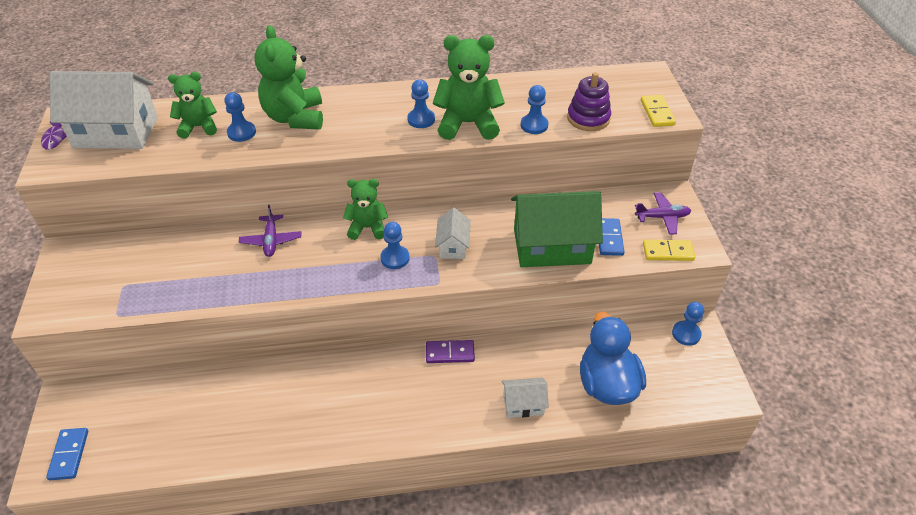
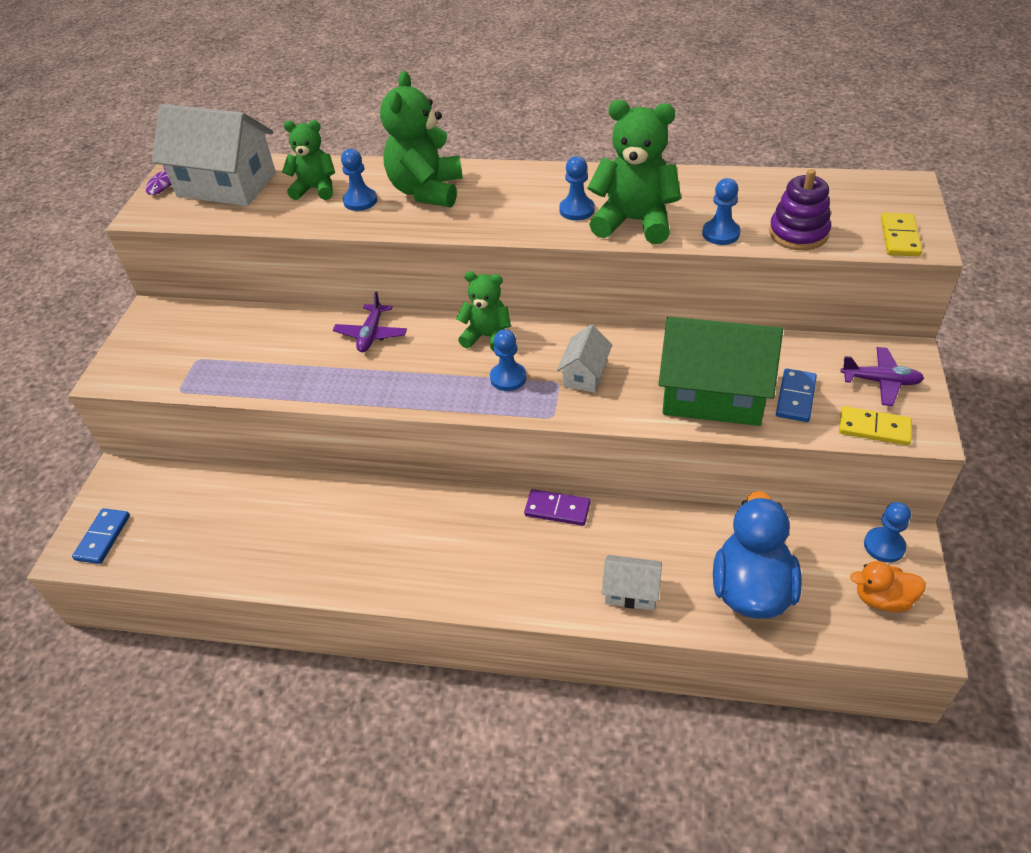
camera: 20 degrees right, 0 degrees up
(695, 372) = (882, 599): none -> orange duck

